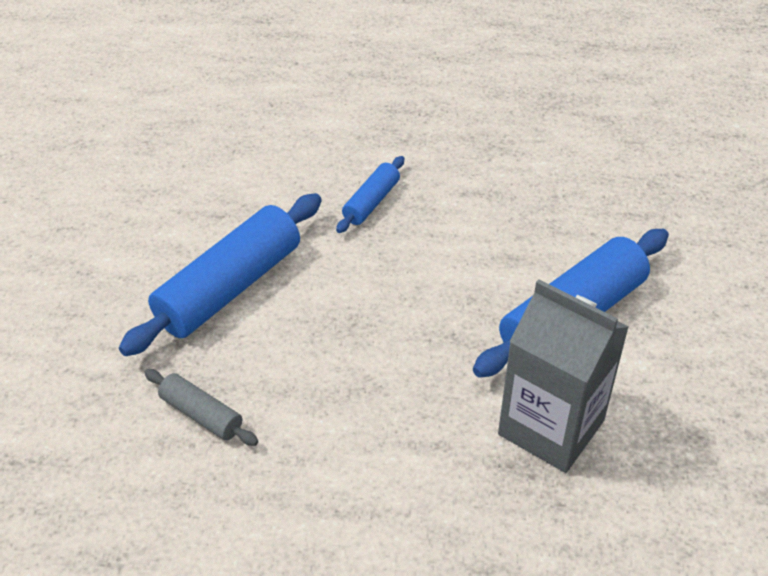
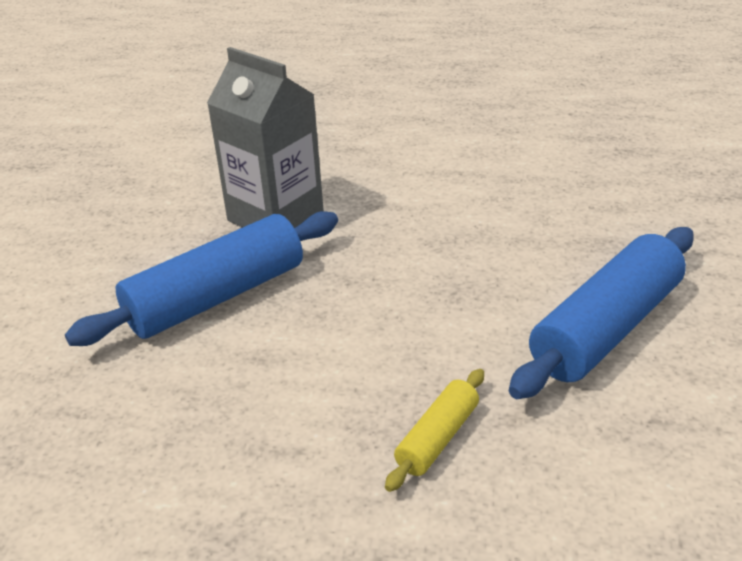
camera: 175 degrees left, 10 degrees down
(201, 415) = (591, 224): grey rolling pin -> none
(371, 202) = (437, 438): blue rolling pin -> yellow rolling pin

